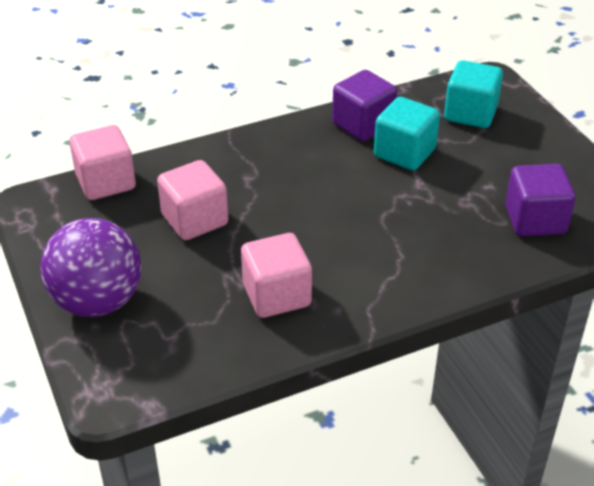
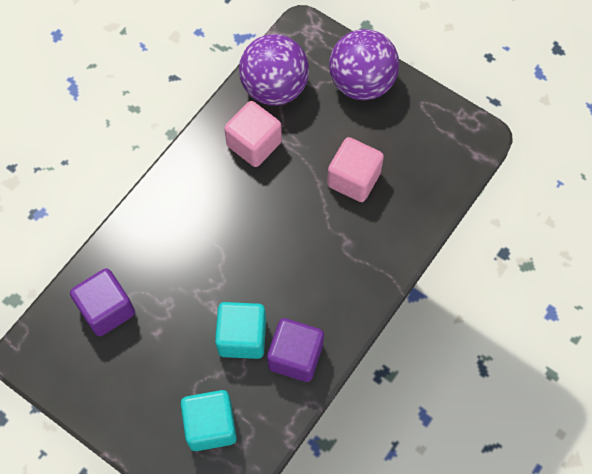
camera: 150 degrees right, 25 degrees up
(106, 182) = (445, 181): pink cube -> none
(204, 342) = (274, 88): none -> purple ball

